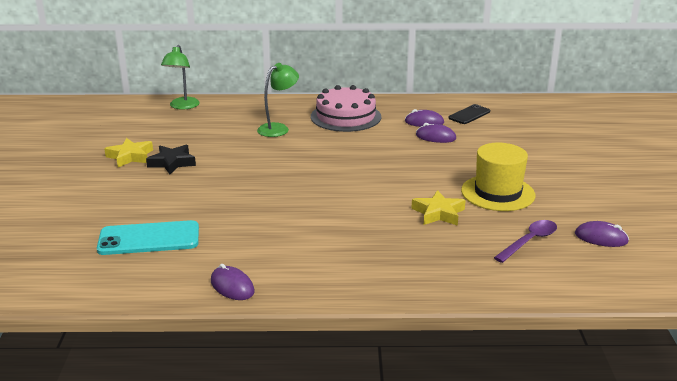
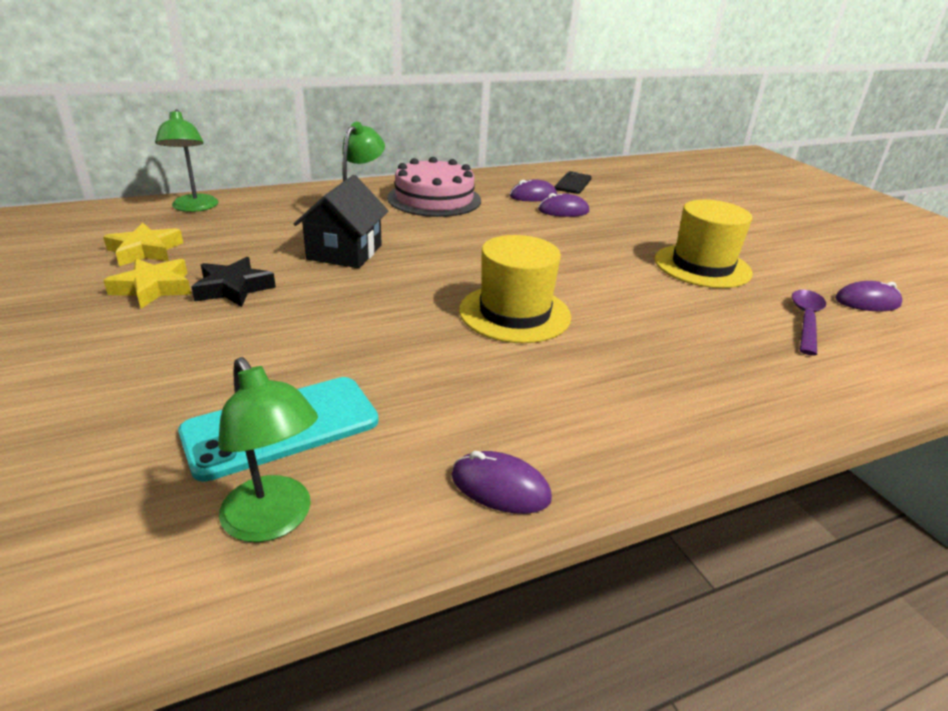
camera: 25 degrees left, 5 degrees up
(120, 276) = (274, 521): none -> green lamp
(252, 149) = (344, 252): none -> black house
(325, 203) = (514, 313): none -> yellow hat
(438, 213) = (667, 302): yellow star -> yellow star (145, 251)

